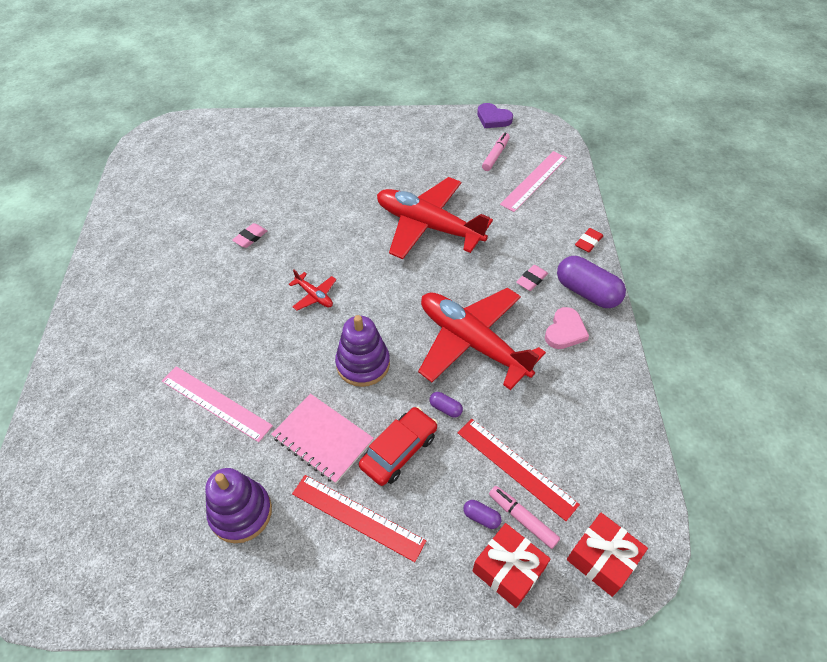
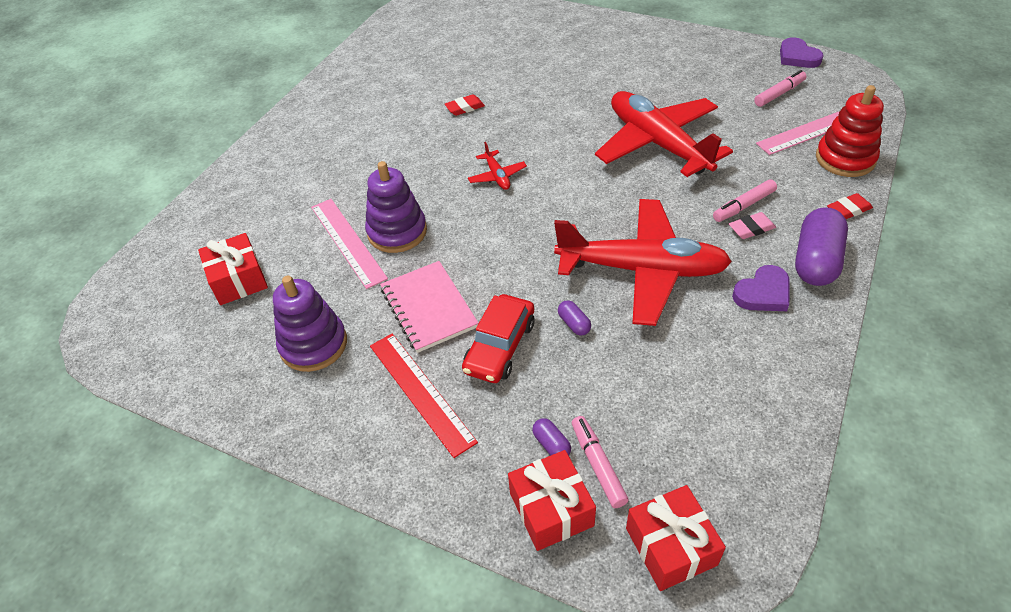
camera: 30 degrees right, 5 degrees down
(131, 478) = (238, 280): none -> red gift
(250, 237) = (465, 108): pink eraser -> red eraser
(363, 364) = (510, 253): purple stacking toy -> purple stacking toy (397, 232)
(399, 451) = (499, 346): red car -> red car turned 135 degrees clockwise
(472, 342) = (642, 270): red plane -> red plane turned 120 degrees clockwise
(516, 467) = (621, 411): red ruler -> none
(517, 262) = (744, 206): none -> pink marker
(565, 331) = (763, 293): pink heart -> purple heart
(566, 200) = (845, 159): none -> red stacking toy
(587, 292) = (816, 261): purple capsule -> purple capsule turned 45 degrees clockwise

